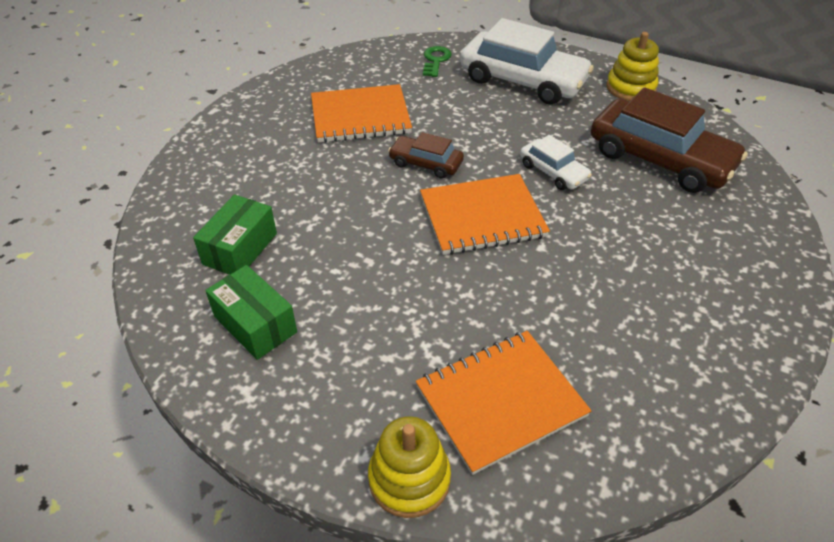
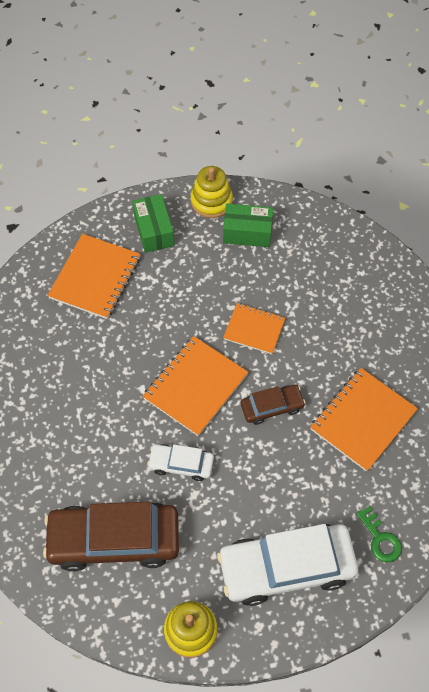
camera: 140 degrees right, 15 degrees up
(240, 248) = (307, 264): green box -> green box (154, 230)
(369, 227) = (254, 329): none -> orange notebook
(409, 479) = (108, 219): yellow stacking toy -> yellow stacking toy (211, 201)

